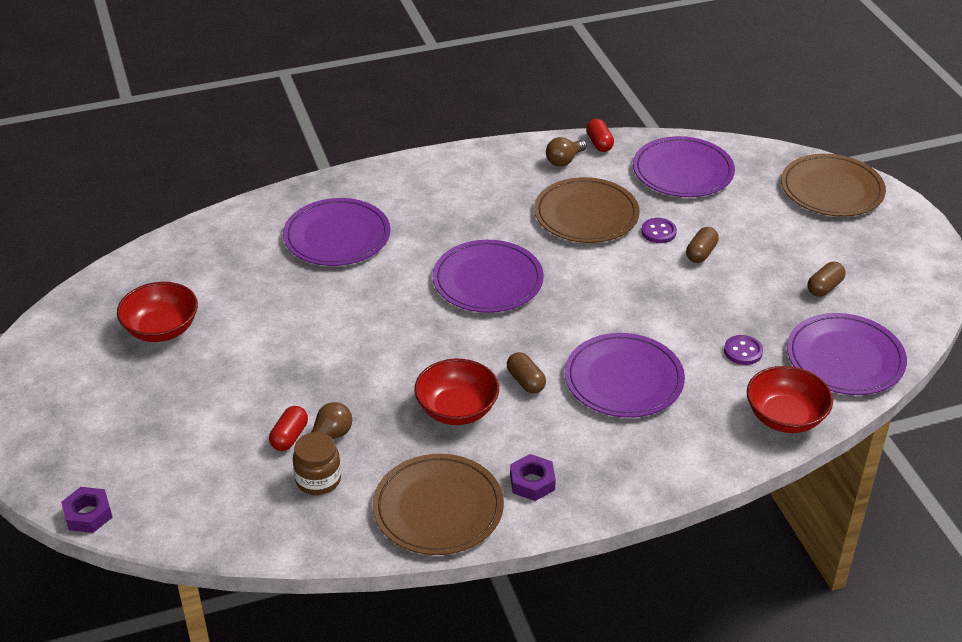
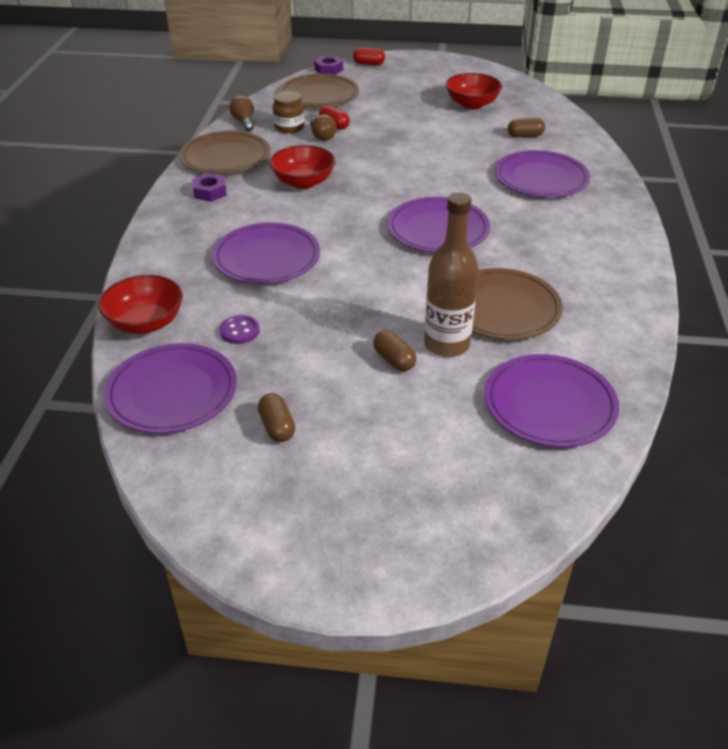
camera: 115 degrees right, 0 degrees up
(525, 381) = (305, 215): brown capsule -> brown capsule (525, 136)
(564, 160) = (608, 323): brown light bulb -> brown light bulb (244, 122)
(599, 143) = (634, 359): red capsule -> red capsule (368, 64)
(658, 232) = (446, 344): purple button -> brown bottle
(832, 189) = (446, 527): brown plate -> brown plate (319, 95)

